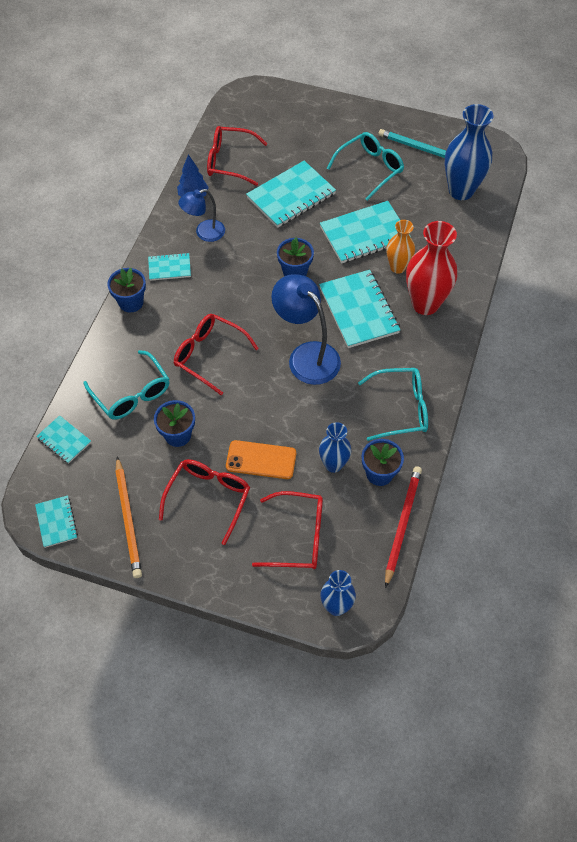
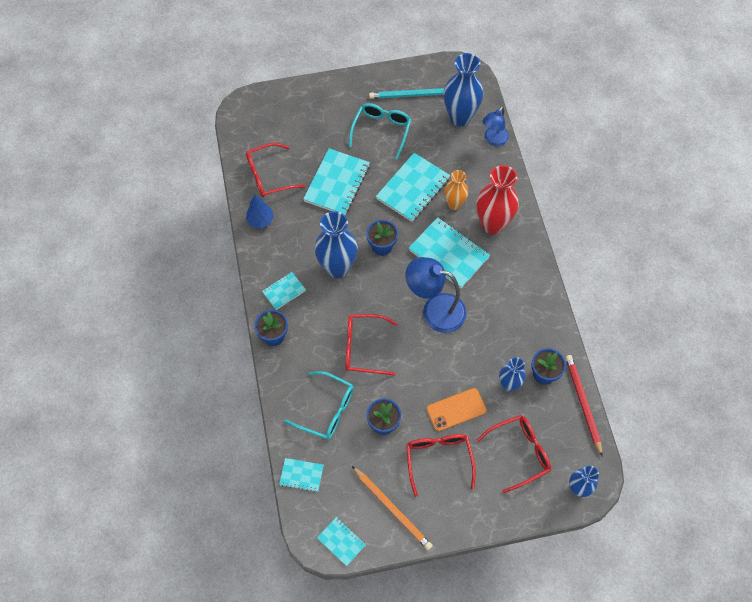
camera: 30 degrees left, 5 degrees up
(204, 233) = (291, 248): blue lamp -> blue lamp (493, 140)
(236, 271) = (337, 268): none -> blue vase
(400, 408) = (527, 316): turquoise glasses -> none

